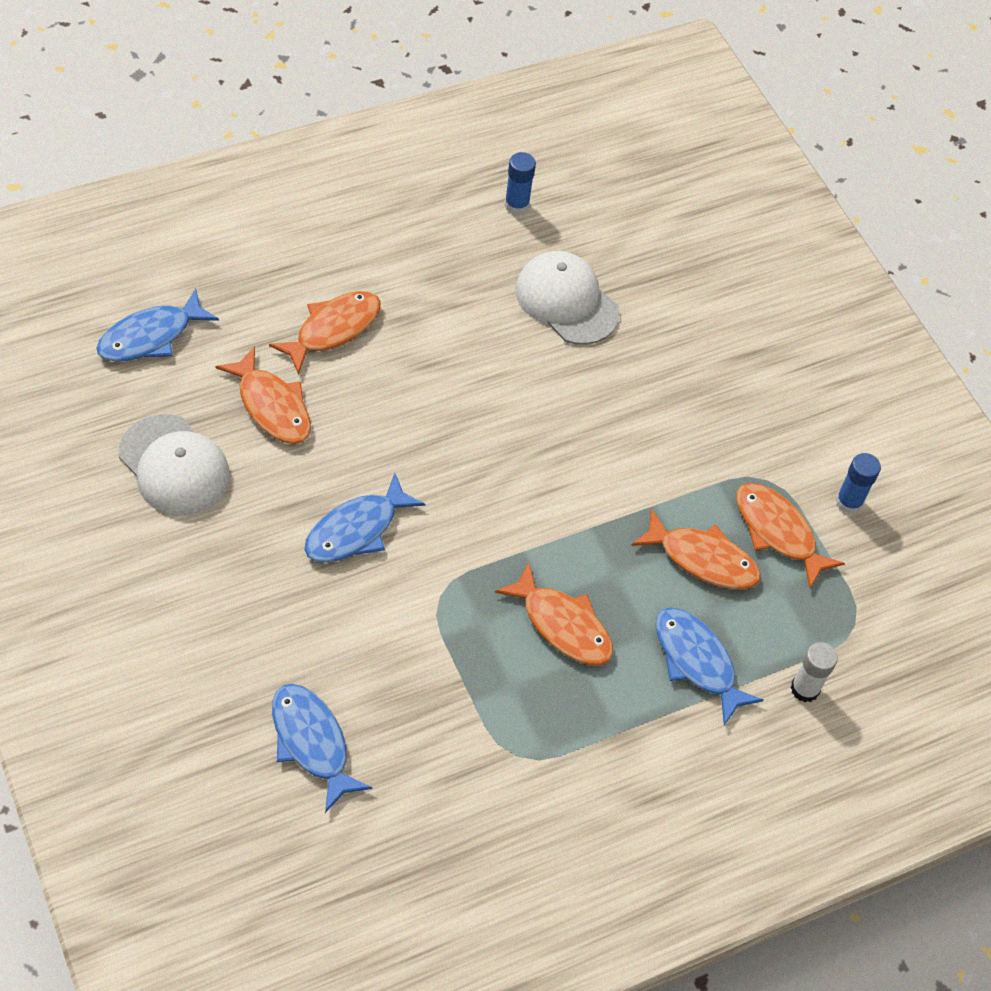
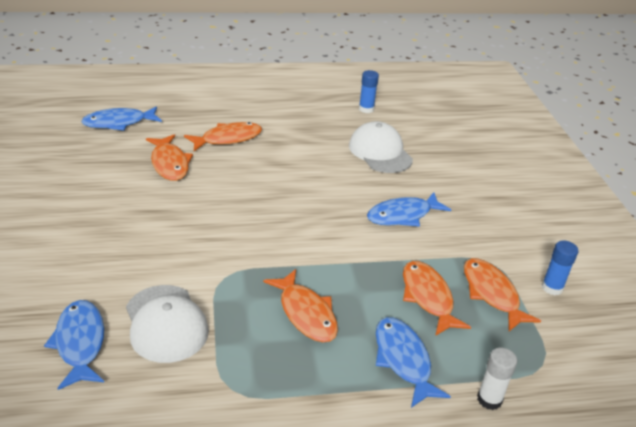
camera: 20 degrees right, 20 degrees down
(174, 466) = (91, 178): white cap -> white cap (166, 323)
(356, 529) = (187, 231): blue fish -> blue fish (403, 215)
(702, 559) = (428, 297): orange fish -> orange fish turned 150 degrees counterclockwise

